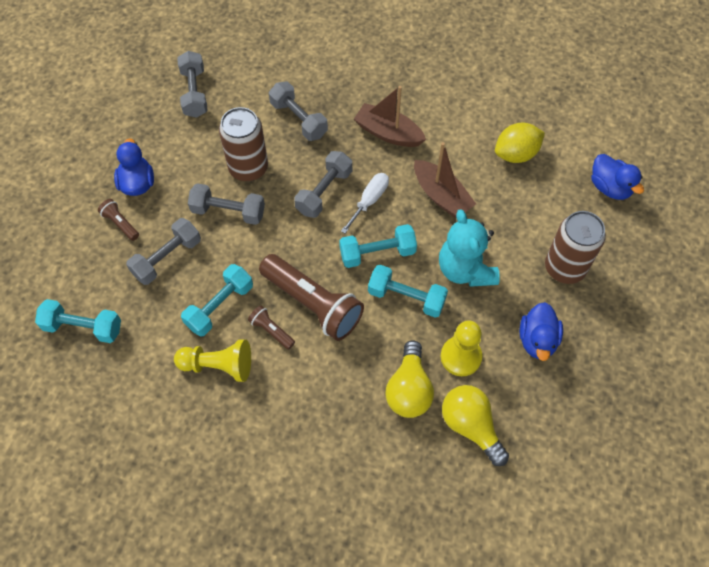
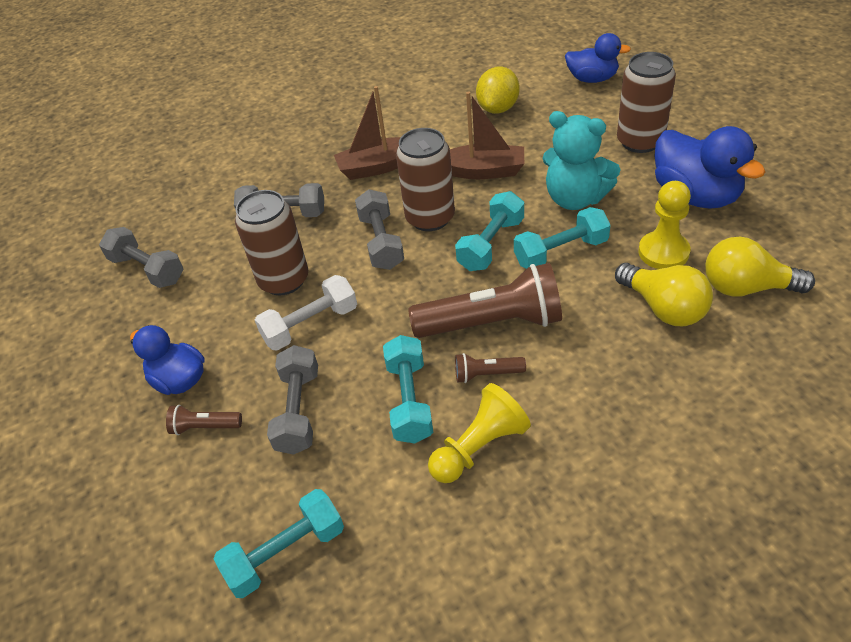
camera: 40 degrees left, 15 degrees down
(228, 211) = (310, 325): grey dumbbell -> white dumbbell
(369, 201) = (430, 218): white screwdriver -> brown can
(537, 340) = (695, 195): blue duck -> blue duck, size x1.55

